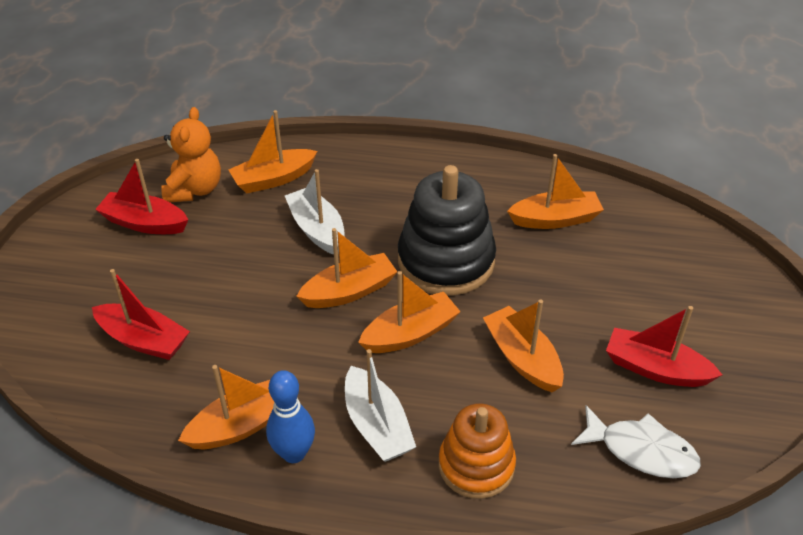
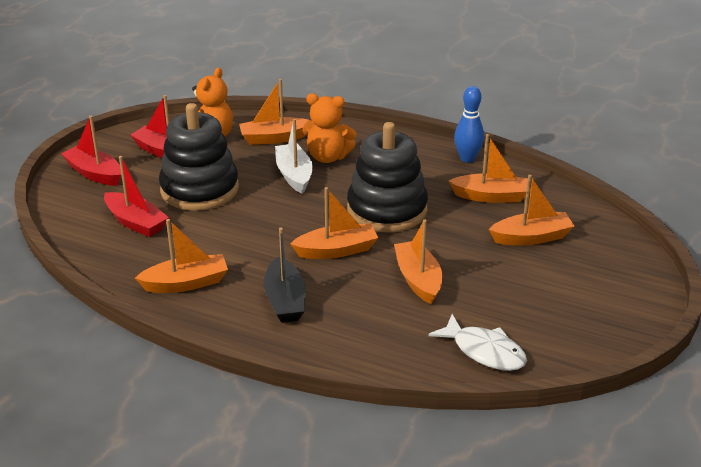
camera: 15 degrees right, 10 degrees down
(208, 272) = (199, 189): none -> black stacking toy
(294, 453) = (216, 306): blue bowling pin -> blue bowling pin (467, 158)
(347, 196) = (328, 157): none -> orange teddy bear
(349, 291) = (301, 217): orange boat -> orange boat (531, 237)
(377, 425) = (285, 300): white boat -> black boat
(476, 465) = (349, 337): orange stacking toy -> none
(655, 369) = (524, 304): red boat -> red boat (95, 173)

